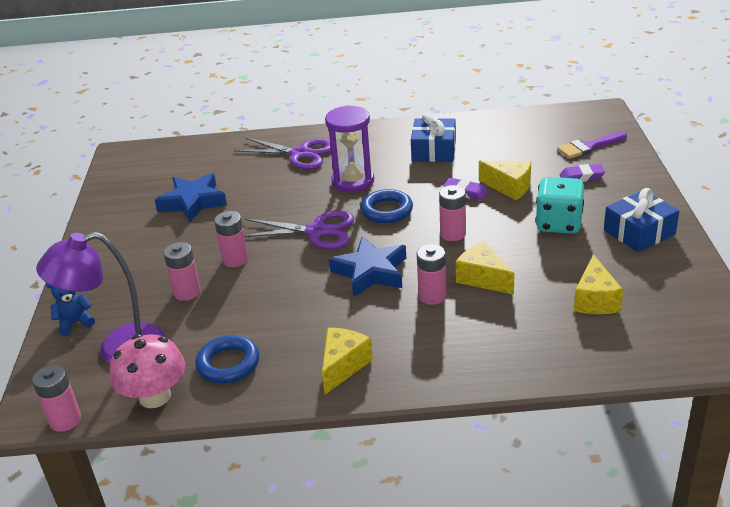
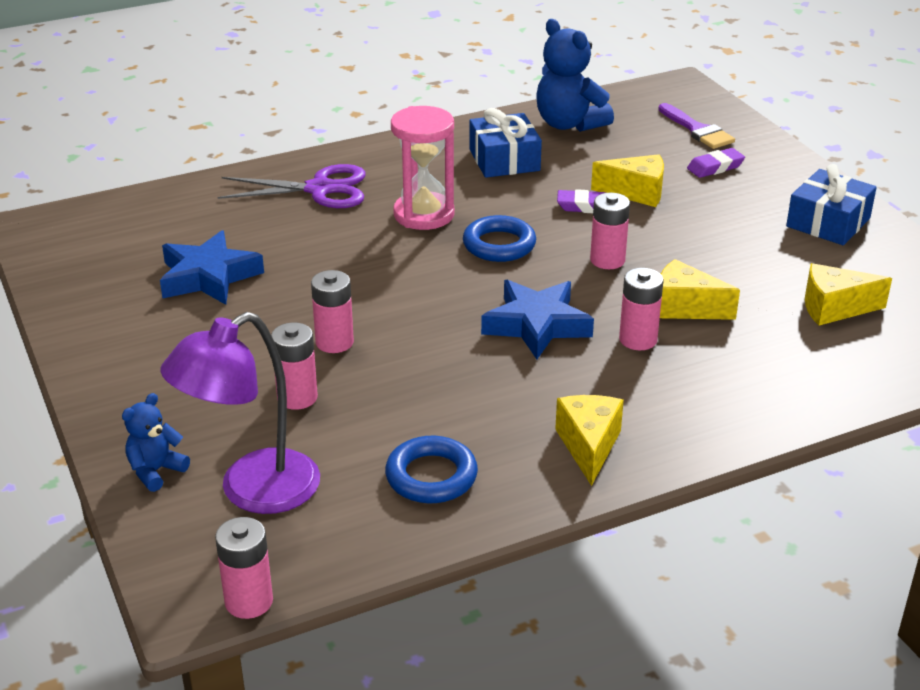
camera: 25 degrees left, 0 degrees up
(155, 396) = (359, 540): pink mushroom -> none
(317, 231) = (424, 286): purple scissors -> none
(353, 181) = (424, 214): purple hourglass -> pink hourglass
(497, 130) = (569, 124): none -> blue teddy bear
(558, 224) = (728, 227): turquoise dice -> none
(588, 147) = (697, 130): purple brush -> purple brush turned 75 degrees counterclockwise
(595, 300) = (834, 308): yellow cheese -> yellow cheese turned 105 degrees clockwise

